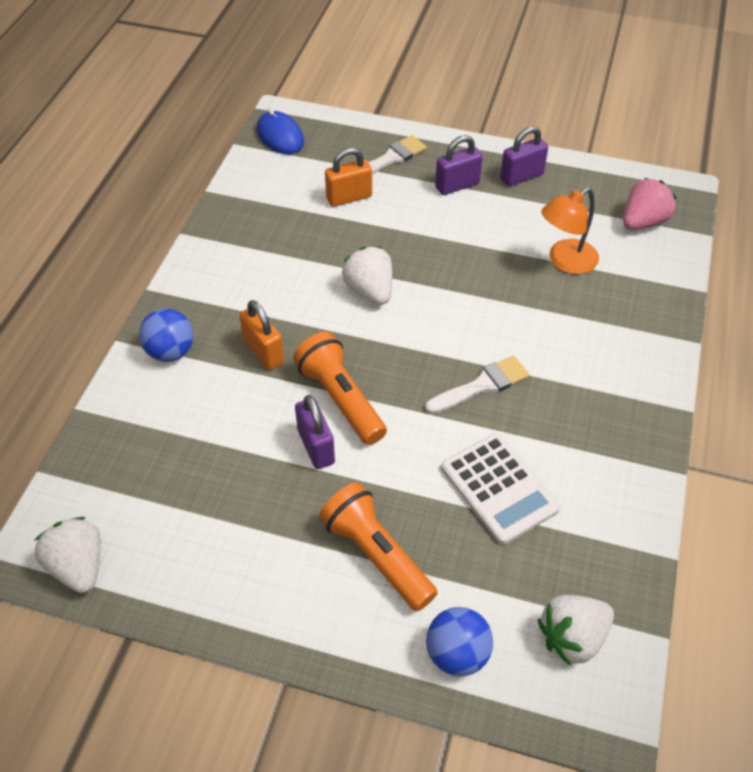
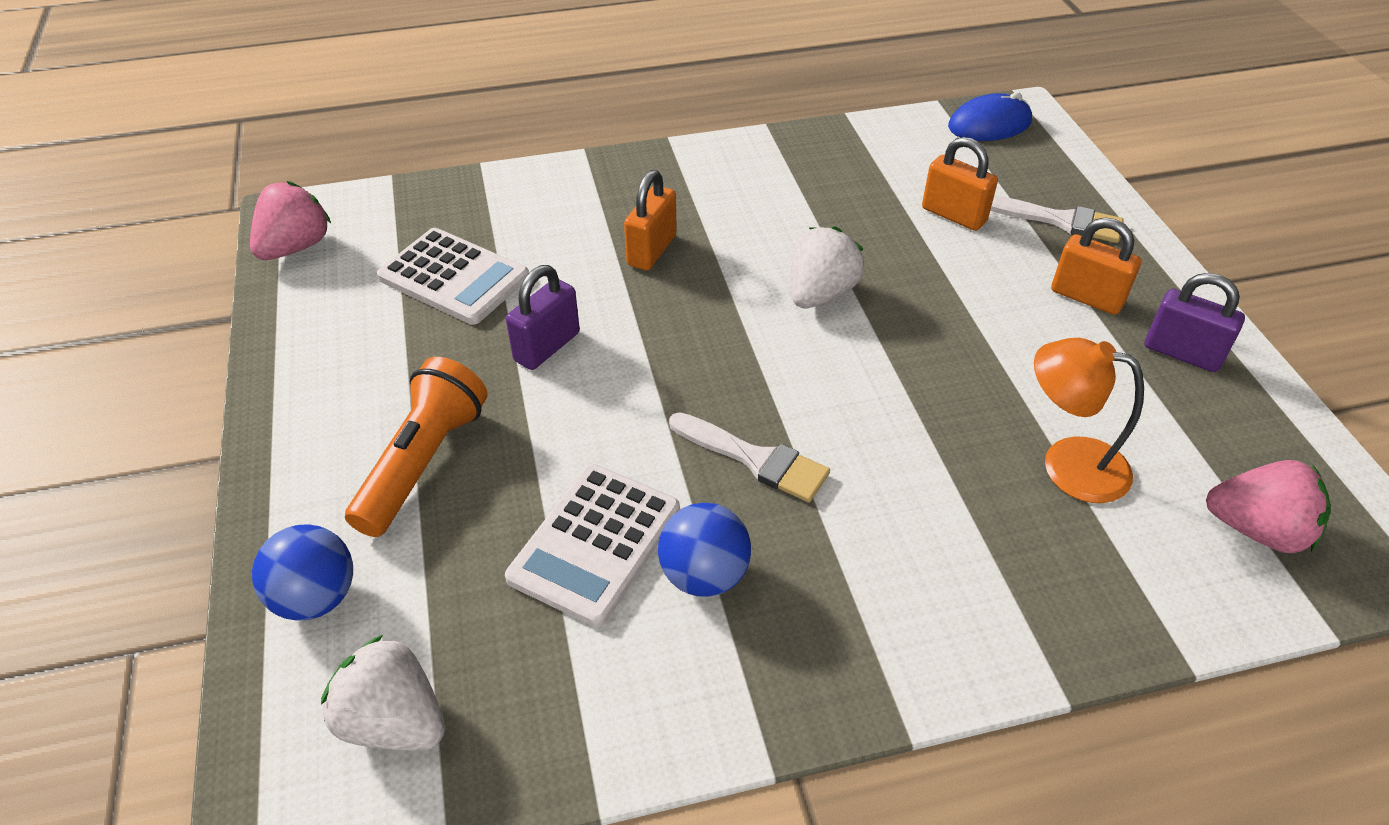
camera: 60 degrees right, 5 degrees down
(78, 566) = (295, 247): white strawberry -> pink strawberry
(171, 352) = (597, 188): blue ball -> blue ball (704, 575)
(202, 473) = (454, 277): none -> white calculator
(280, 136) = (989, 124): blue mouse -> blue mouse turned 45 degrees clockwise
(340, 399) = (631, 338): orange flashlight -> none
(457, 185) = (1086, 297): purple padlock -> orange padlock

